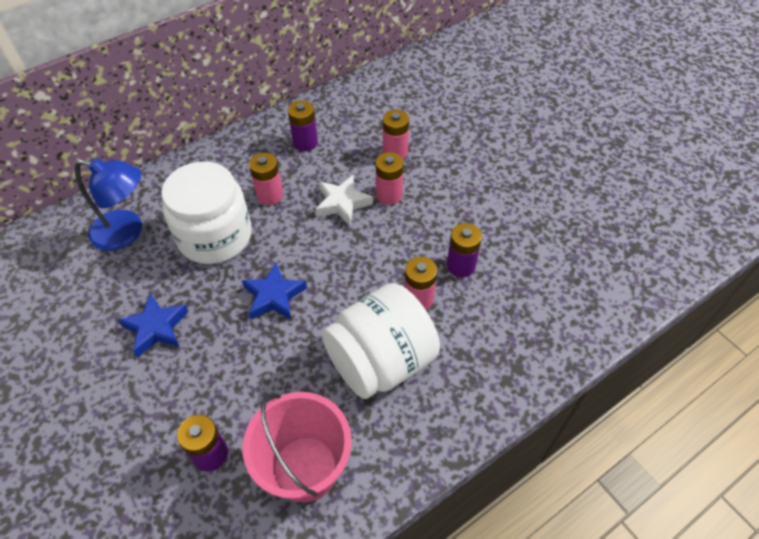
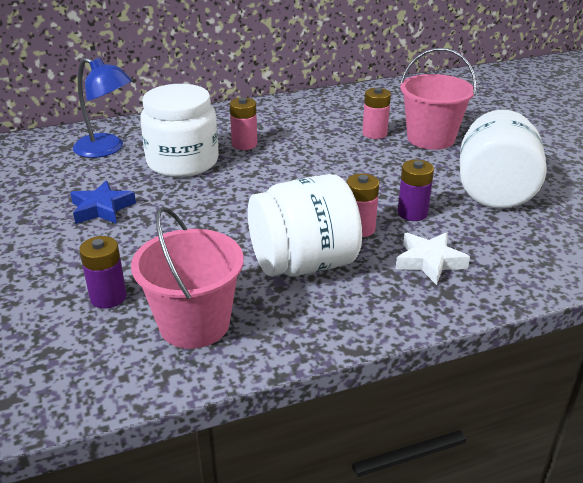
camera: 15 degrees right, 20 degrees down
(274, 296) = (218, 205): blue star -> none
(305, 143) = (291, 118): purple battery -> none
(342, 203) = (310, 158): white star -> white star (429, 261)
(389, 195) = (357, 158): pink battery -> none
(450, 149) = (430, 138): none -> pink bucket
(527, 218) = (494, 192): none -> white jar

